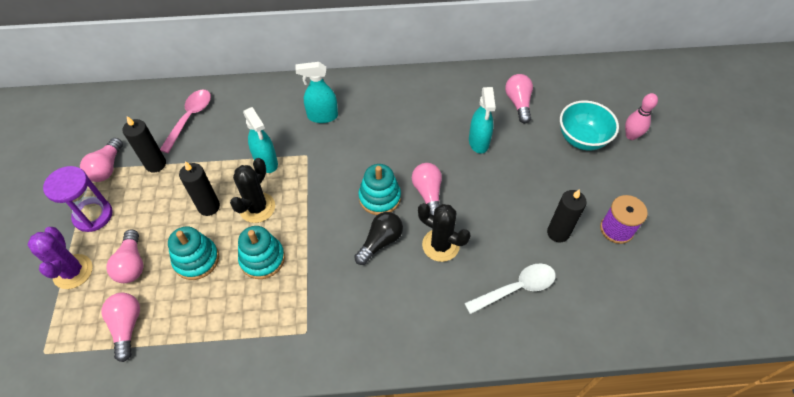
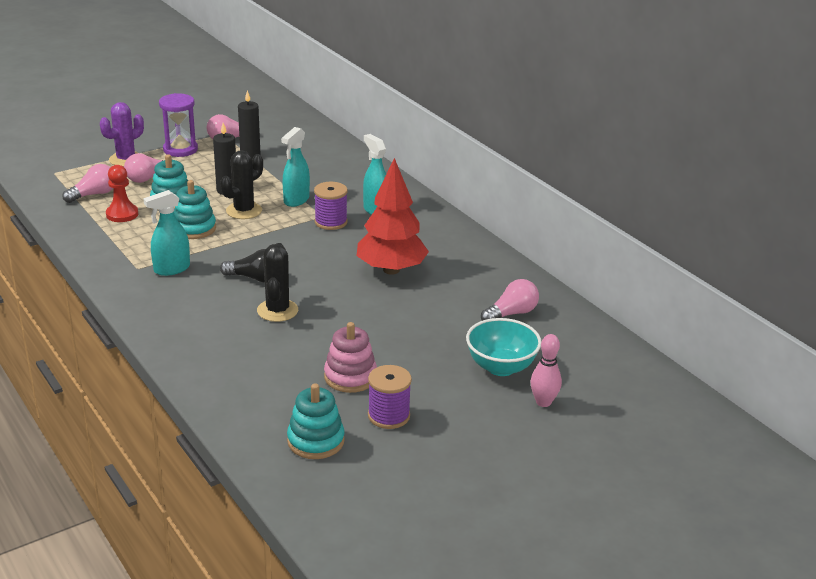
camera: 60 degrees right, 25 degrees down
(190, 118) = (312, 153): pink spoon -> none
(190, 313) = (122, 214): none -> red pawn
(257, 207) = (244, 211): black cactus -> black cactus turned 45 degrees counterclockwise
(321, 153) = (331, 222): none -> purple spool
(379, 197) = (306, 265): turquoise stacking toy -> turquoise stacking toy (316, 441)
(420, 145) = (391, 270): none -> red tree
(428, 194) = (333, 289): pink light bulb -> none
(478, 142) = (428, 302): turquoise spray bottle -> turquoise spray bottle (171, 269)
(516, 288) = (260, 365): white spoon -> none
(558, 233) = (350, 377): black candle -> pink stacking toy

